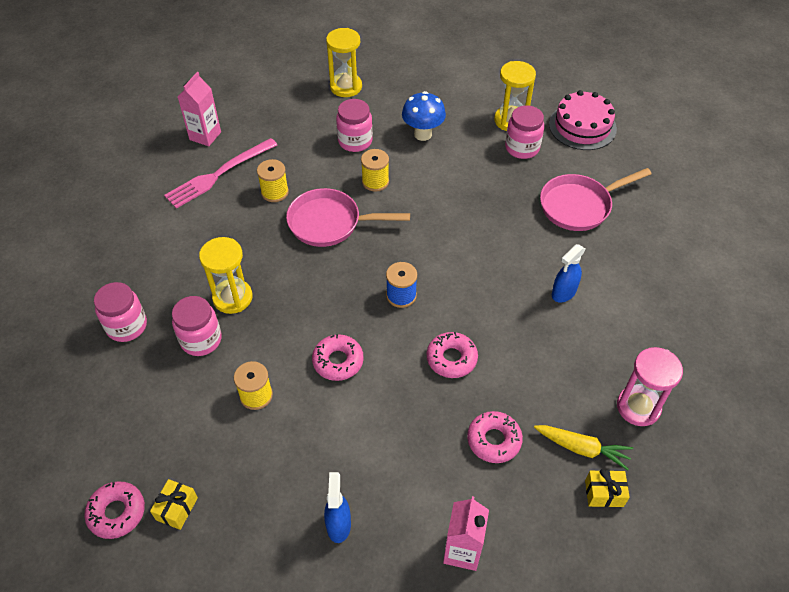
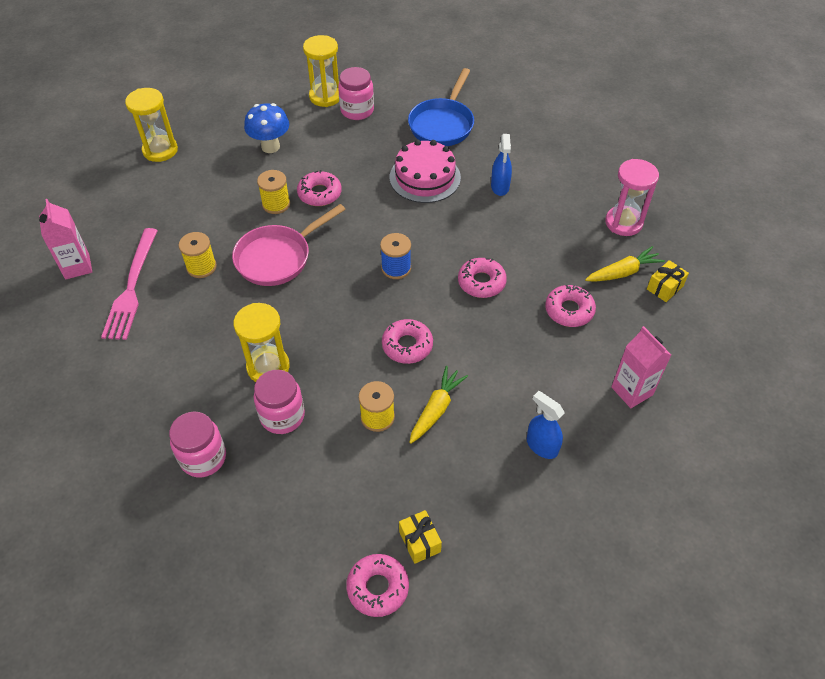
camera: 45 degrees left, 0 degrees up
(300, 426) = (436, 409): none -> yellow carrot
(355, 141) = (221, 186): pink jar -> none
(415, 195) = (319, 193): none -> pink donut
(579, 206) = (442, 124): pink pan -> blue pan
(582, 126) = (381, 70): pink cake -> pink cake (425, 177)

